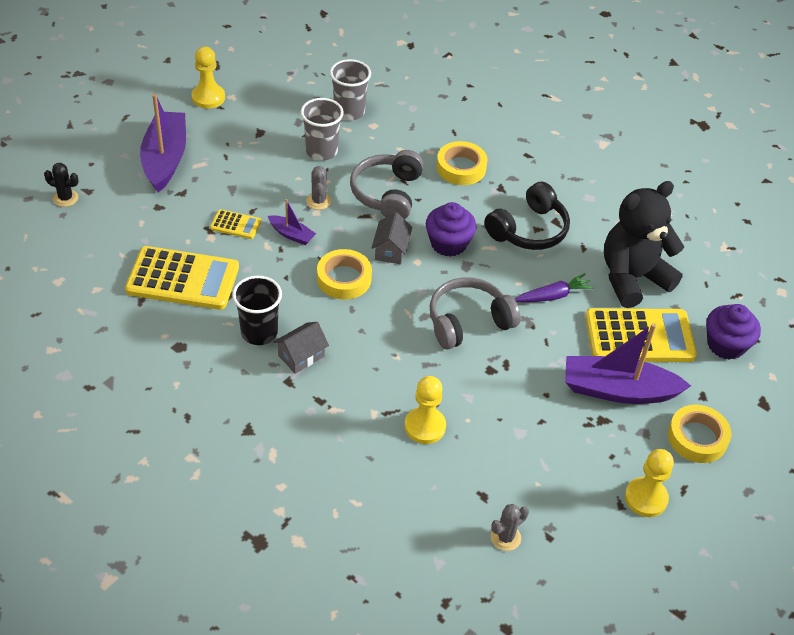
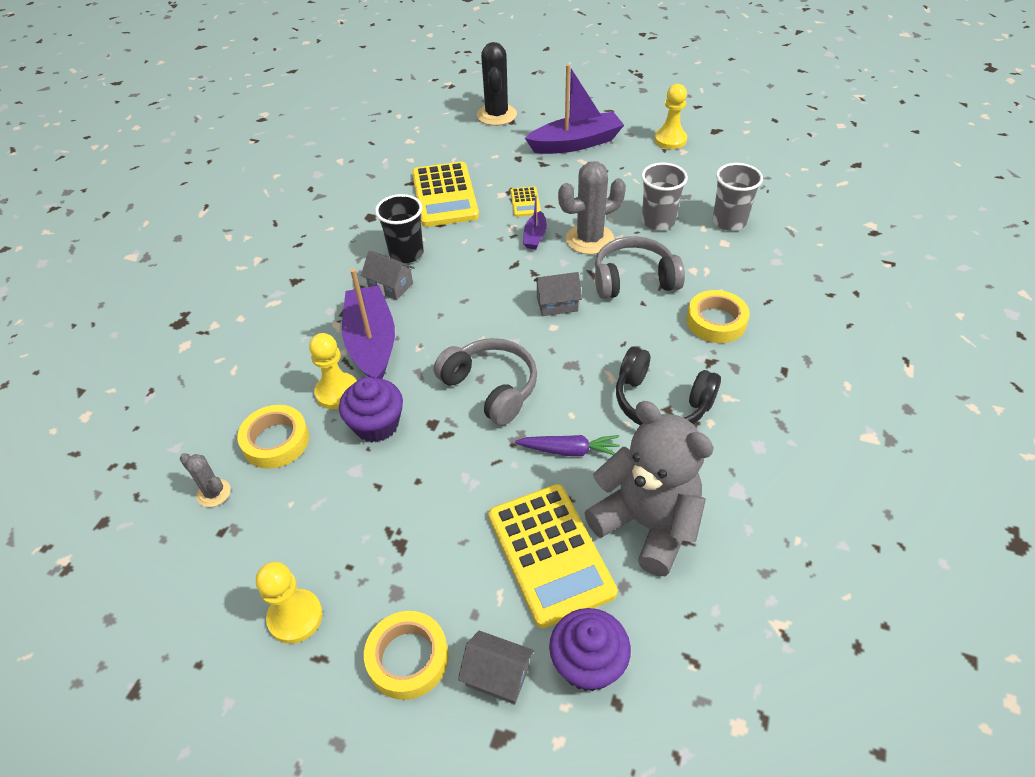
camera: 75 degrees right, 0 degrees up
(65, 198) = (496, 115): black cactus -> black cactus, size x1.89
(318, 201) = (589, 239): grey cactus -> grey cactus, size x1.89
(344, 278) = (499, 284): yellow tape -> yellow tape (276, 441)
(448, 243) = (594, 342): purple cupcake -> purple cupcake (376, 424)
(553, 296) = (570, 450): purple carrot -> purple carrot turned 45 degrees counterclockwise
(618, 390) = (452, 550): purple boat -> purple boat (371, 343)
(632, 278) = (647, 524): black teddy bear -> grey teddy bear
(722, 393) = (497, 675): none -> grey house

